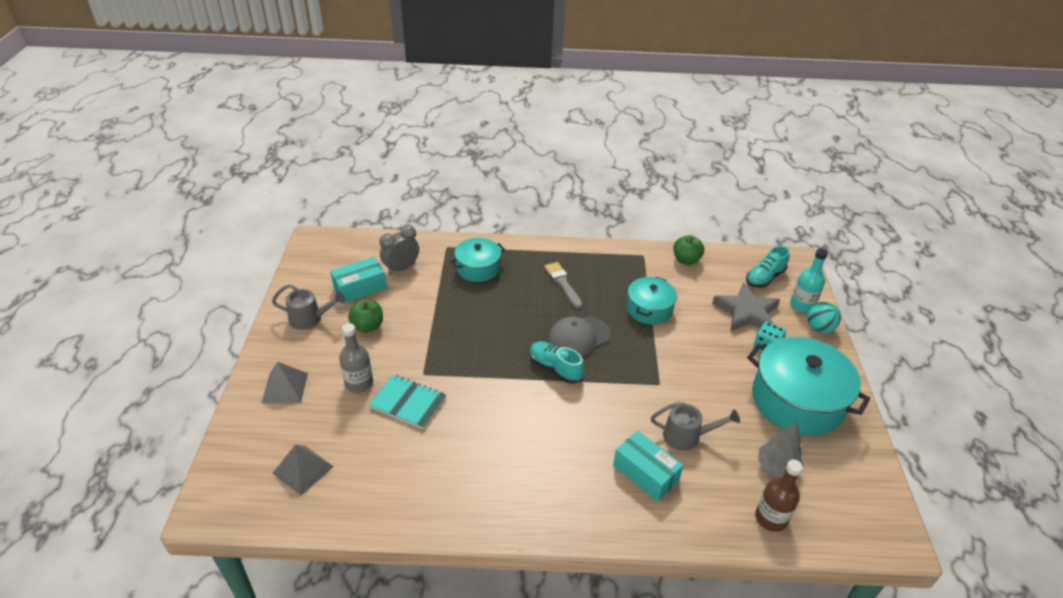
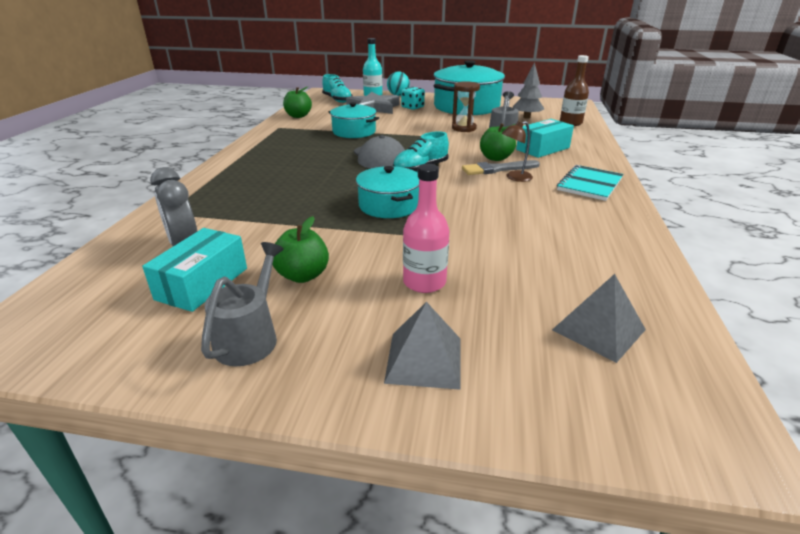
camera: 80 degrees left, 10 degrees down
(359, 383) = (424, 282): grey bottle -> pink bottle
(360, 288) = (202, 283): turquoise box -> turquoise box turned 45 degrees clockwise
(408, 403) = (464, 245): turquoise notebook -> turquoise notebook (589, 184)
(478, 268) = (233, 195): turquoise pot -> turquoise pot (389, 205)
(548, 440) = (514, 178): none -> brown lamp
(563, 284) = (296, 158): grey brush -> grey brush (497, 169)
(601, 427) = (495, 158): none -> green apple
(697, 399) = (464, 128): none -> brown hourglass

